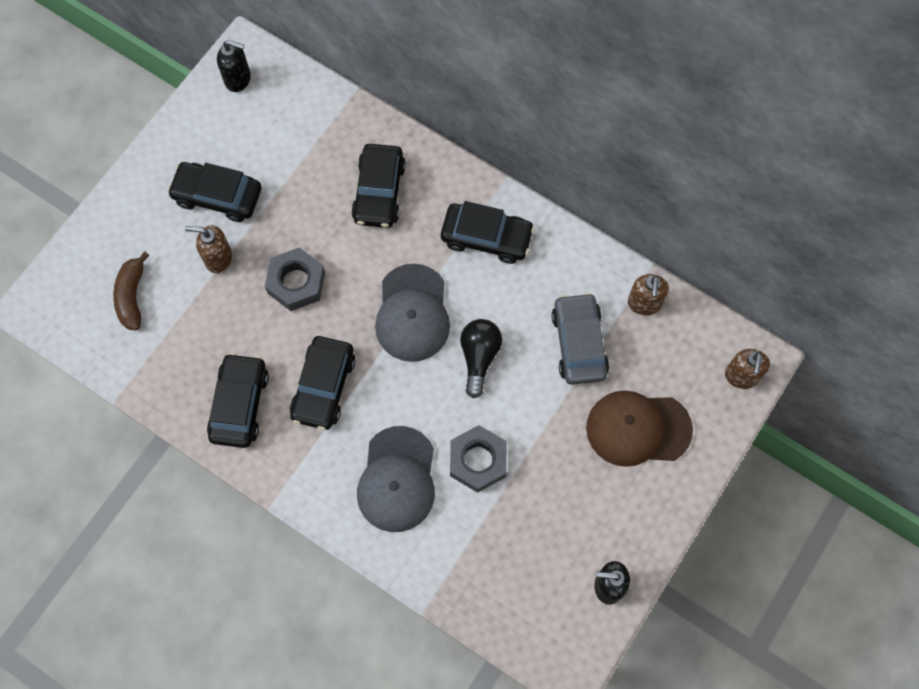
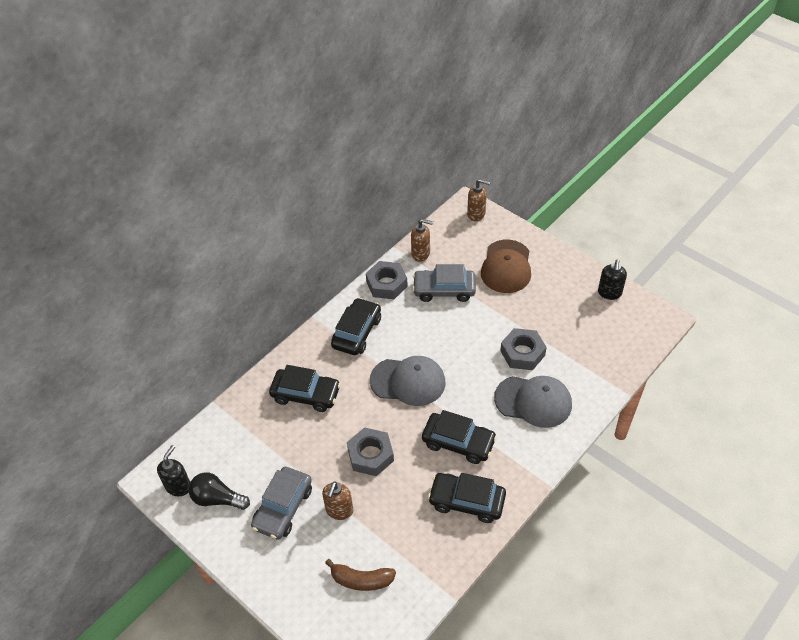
camera: 80 degrees left, 20 degrees down
(217, 196) = (283, 508): black car -> grey car
(479, 357) = (447, 345): black light bulb -> black light bulb (217, 499)
(578, 264) = (386, 284): none -> grey nut

